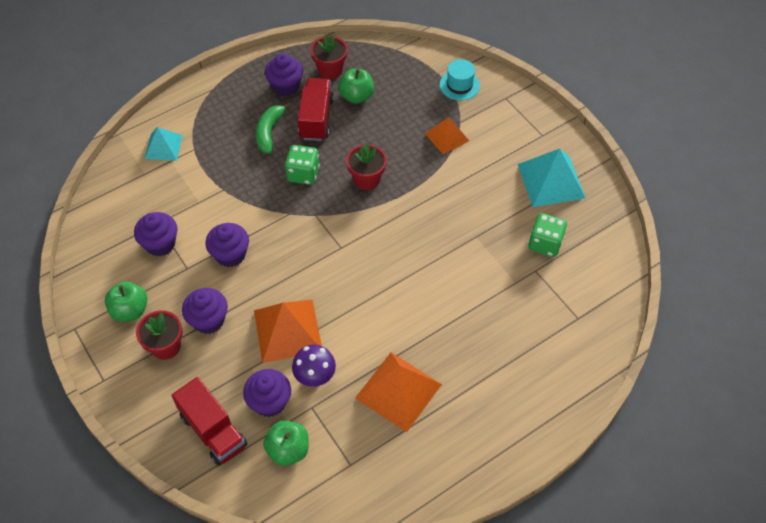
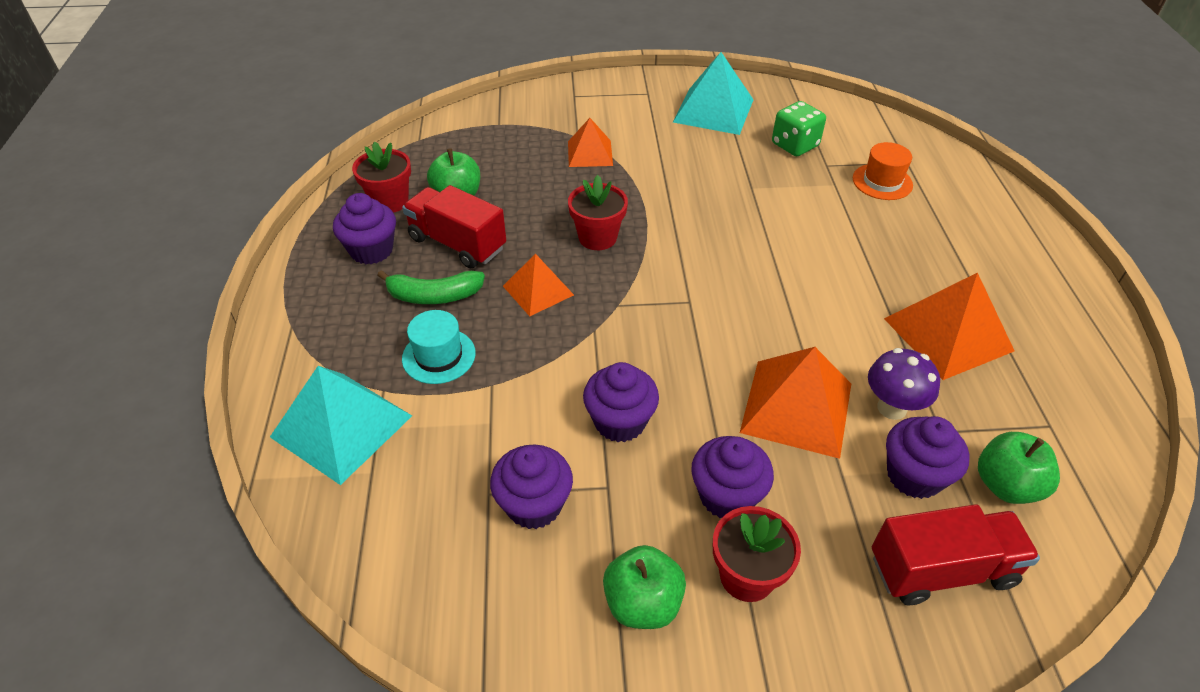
camera: 60 degrees left, 10 degrees down
(163, 146) = (341, 426): turquoise pyramid -> turquoise pyramid, size x1.63
(269, 132) = (434, 296): green banana -> green banana turned 45 degrees counterclockwise
(303, 174) = (538, 290): green dice -> orange pyramid
(459, 85) = (524, 117): turquoise hat -> turquoise hat (439, 356)
(539, 310) = (882, 182): none -> orange hat

